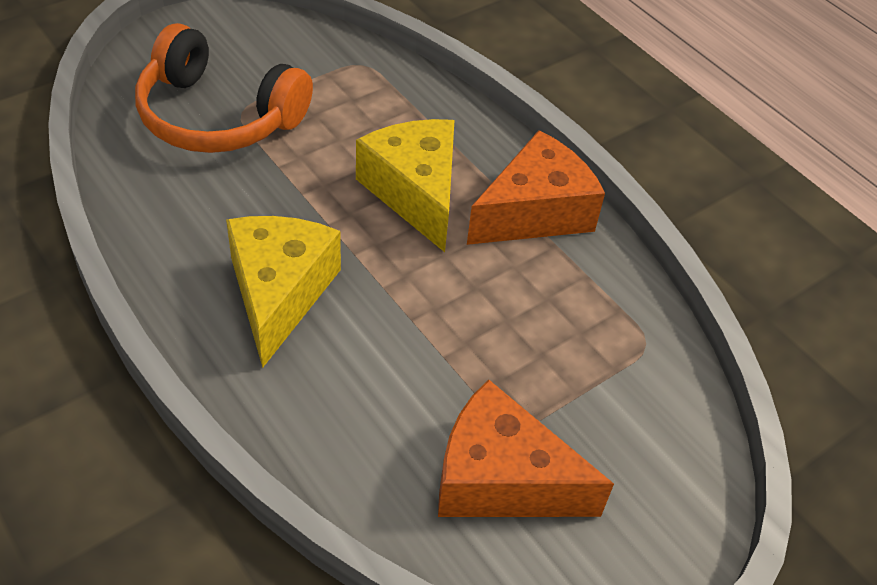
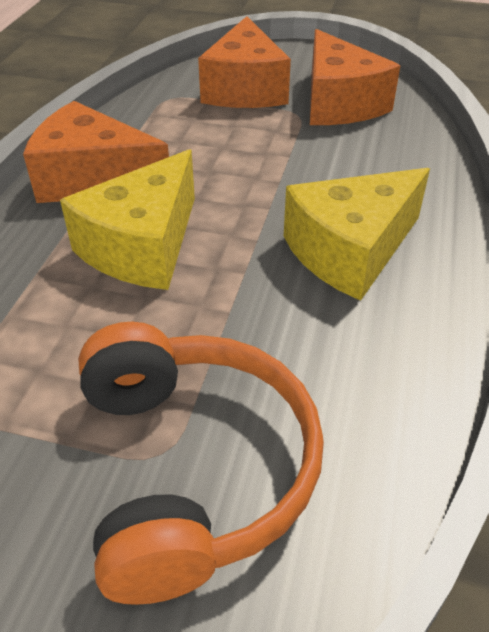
camera: 125 degrees left, 5 degrees down
(612, 418) = (245, 89): none -> orange cheese

